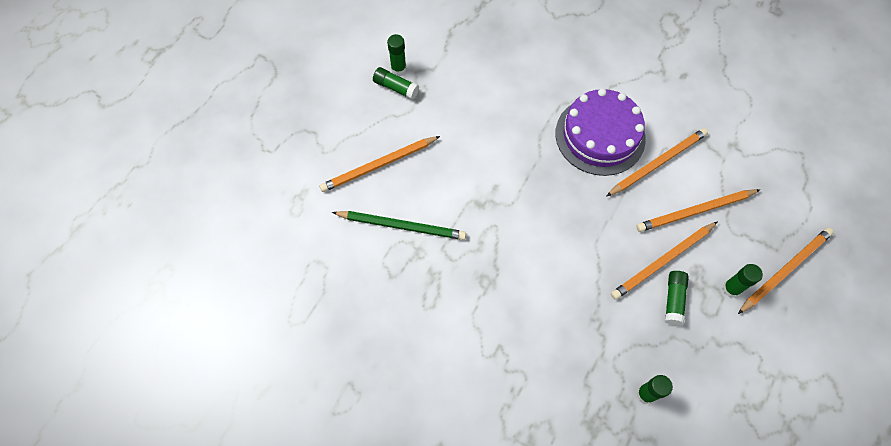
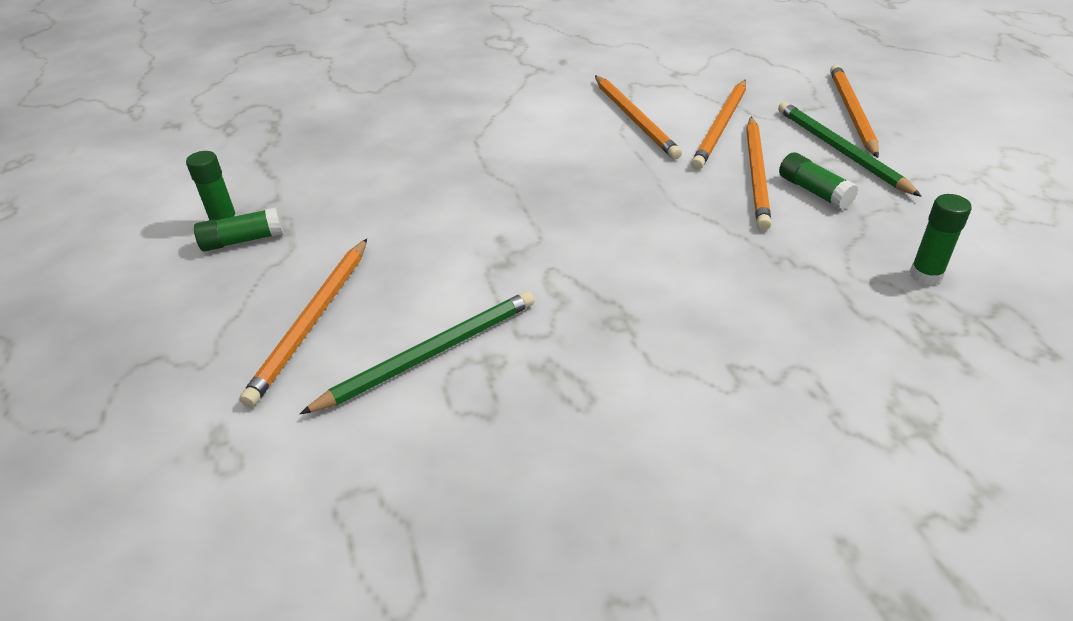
camera: 45 degrees left, 25 degrees down
(600, 135) = (550, 135): purple cake -> none
(658, 163) = (634, 119): orange pencil -> orange pencil turned 150 degrees clockwise
(731, 289) = (840, 151): green glue stick -> green pencil

